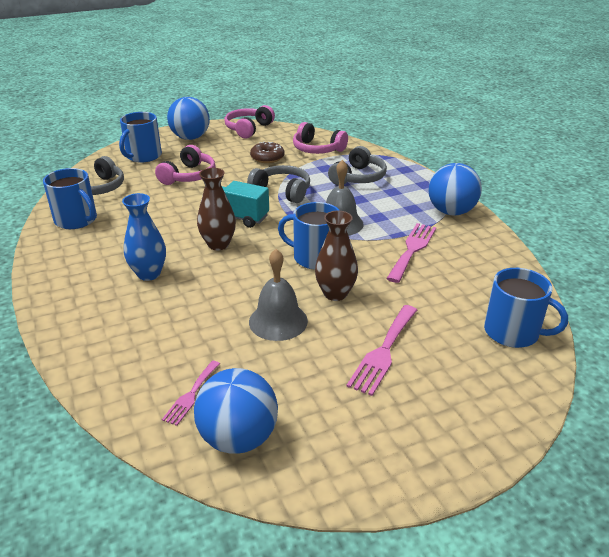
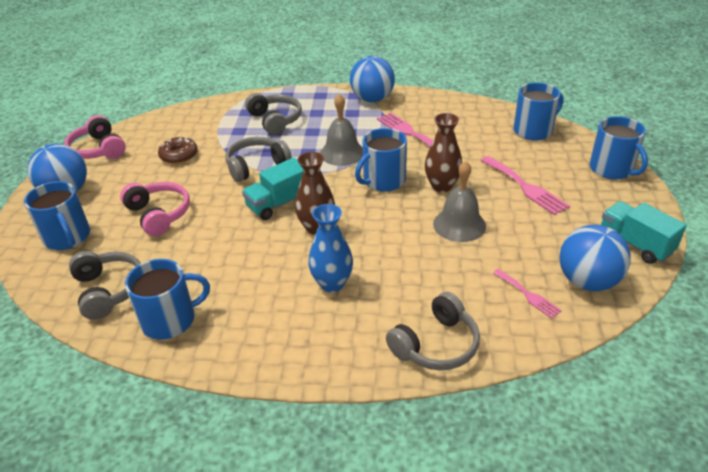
camera: 60 degrees left, 5 degrees up
(94, 351) = (436, 345): none -> grey headphones
(317, 149) = (197, 124): pink headphones -> none
(337, 470) = (635, 244): none -> turquoise truck
(492, 420) = (612, 169): none -> blue mug

